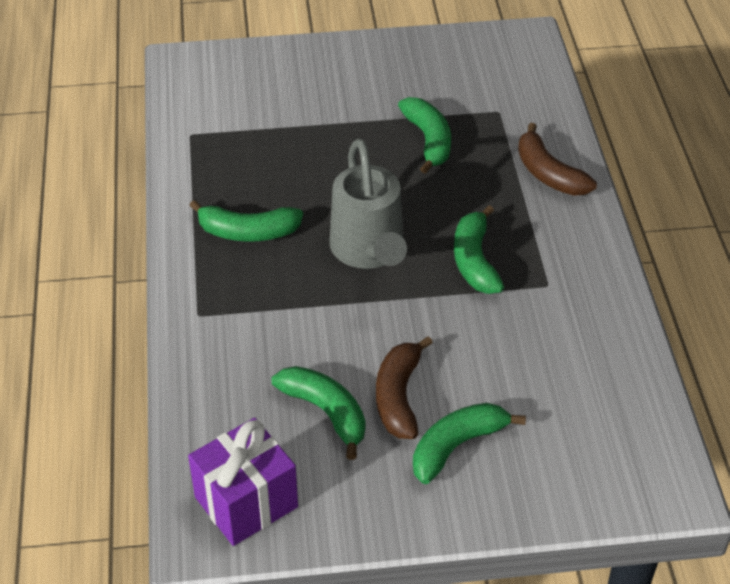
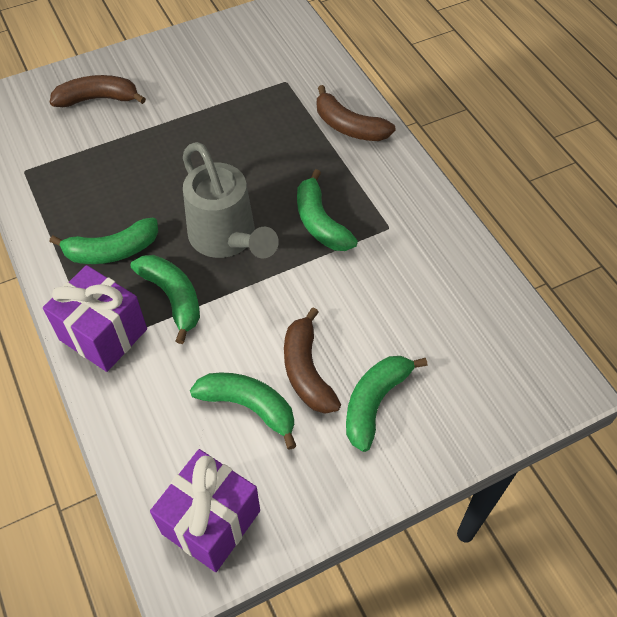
camera: 20 degrees left, 10 degrees up
(209, 306) = (103, 334): none -> purple gift
(291, 83) = (98, 99): none -> brown banana
(428, 140) = (238, 122): green banana -> green banana (173, 297)

